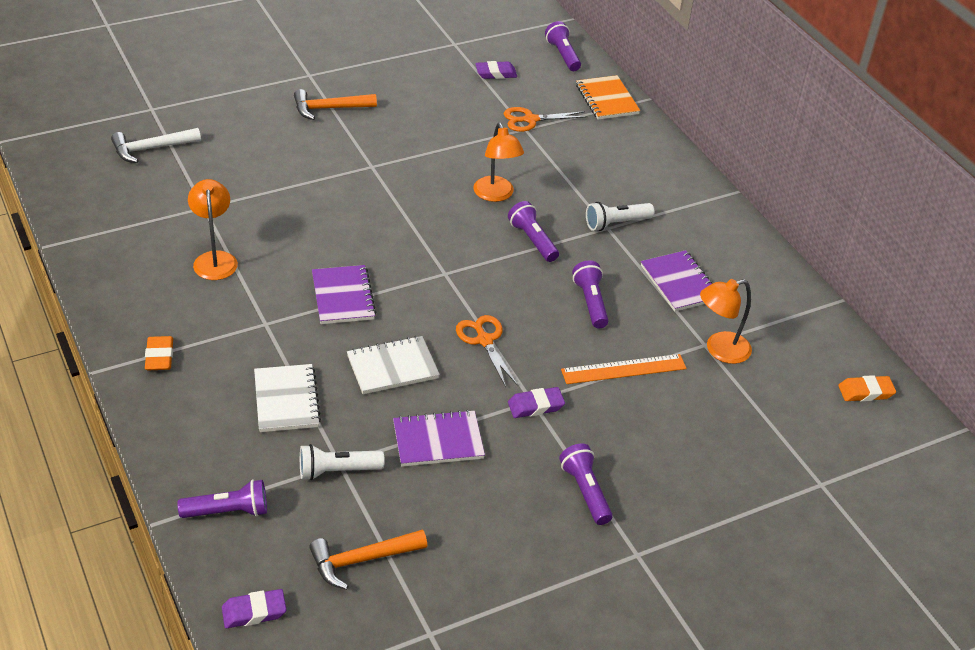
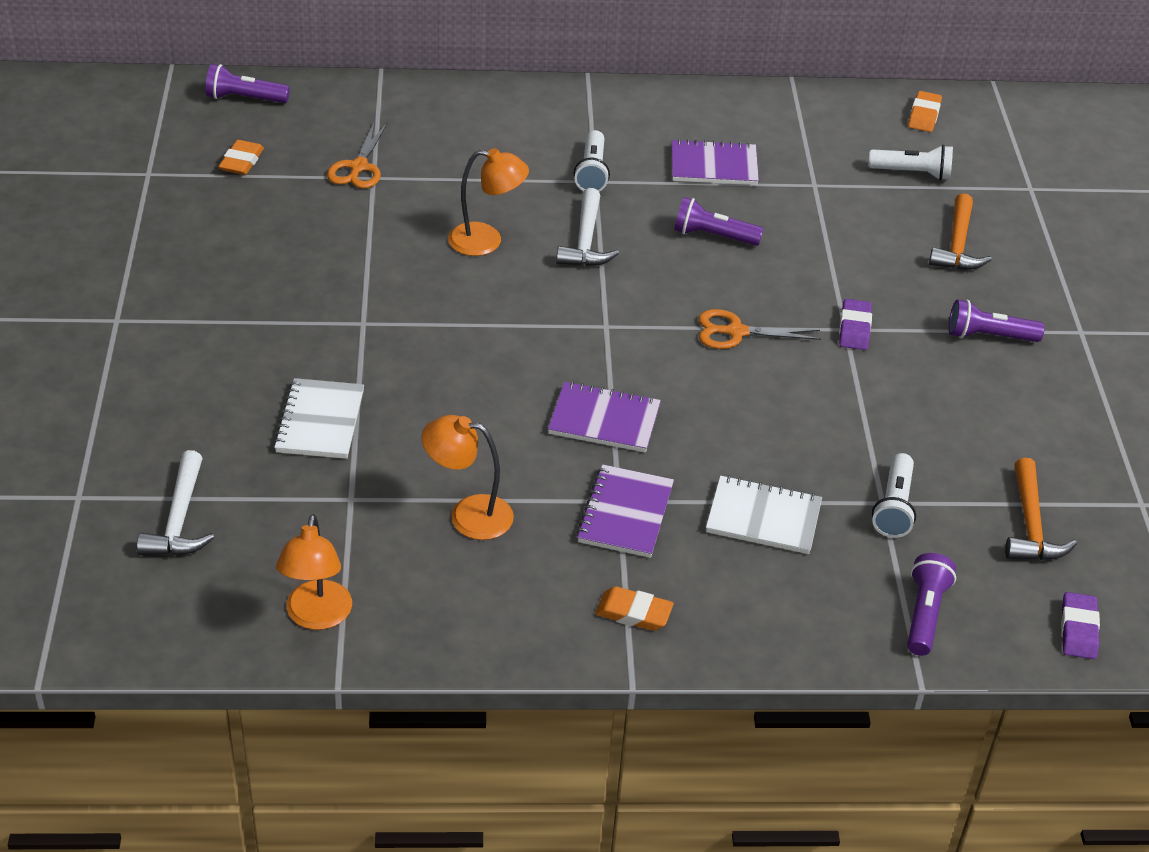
camera: 65 degrees left, 0 degrees up
(329, 108) = (210, 324): orange hammer -> orange hammer (957, 245)
(392, 367) = (747, 415): white notebook -> white notebook (320, 421)
(438, 441) = (878, 416): purple notebook -> purple notebook (625, 514)
(496, 73) = (241, 162): purple eraser -> orange eraser
(532, 240) = (585, 241): purple flashlight -> white hammer
(607, 99) = (361, 98): orange notebook -> none
(623, 369) = (826, 250): orange ruler -> none
(719, 350) = (827, 178): orange lamp -> orange lamp (317, 617)
(773, 401) = (912, 173): none -> white flashlight

